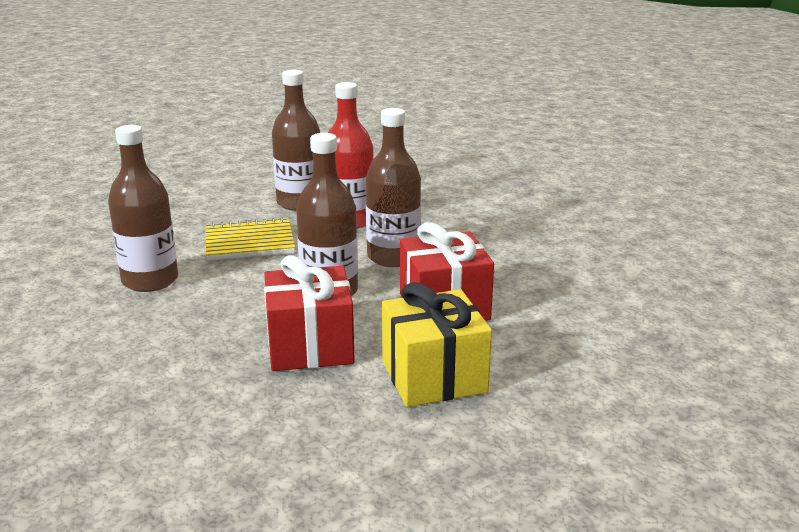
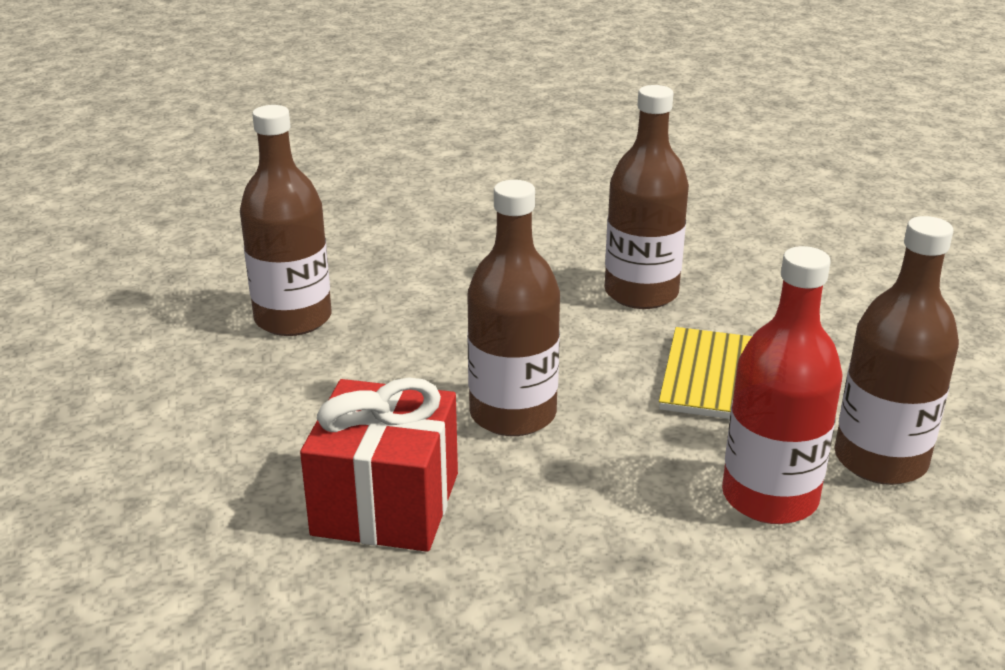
camera: 115 degrees right, 5 degrees up
(310, 346) = (385, 370): red gift -> none
(393, 257) = (588, 504): brown bottle -> brown bottle (293, 319)
(434, 376) = (233, 439): yellow gift -> none

